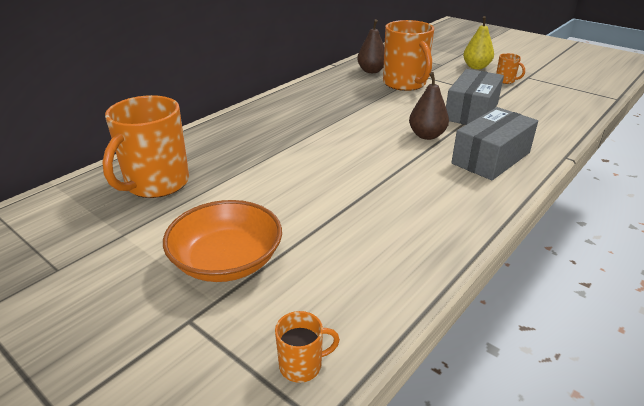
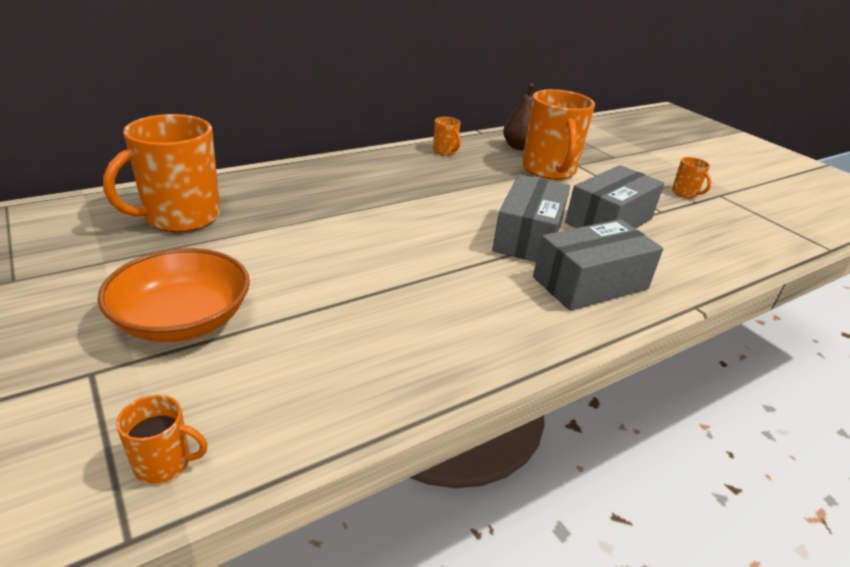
camera: 15 degrees right, 0 degrees up
(320, 85) = (445, 151): none -> orange mug
(426, 135) = (528, 236): brown pear -> grey box
(476, 67) = (658, 169): yellow pear -> none

